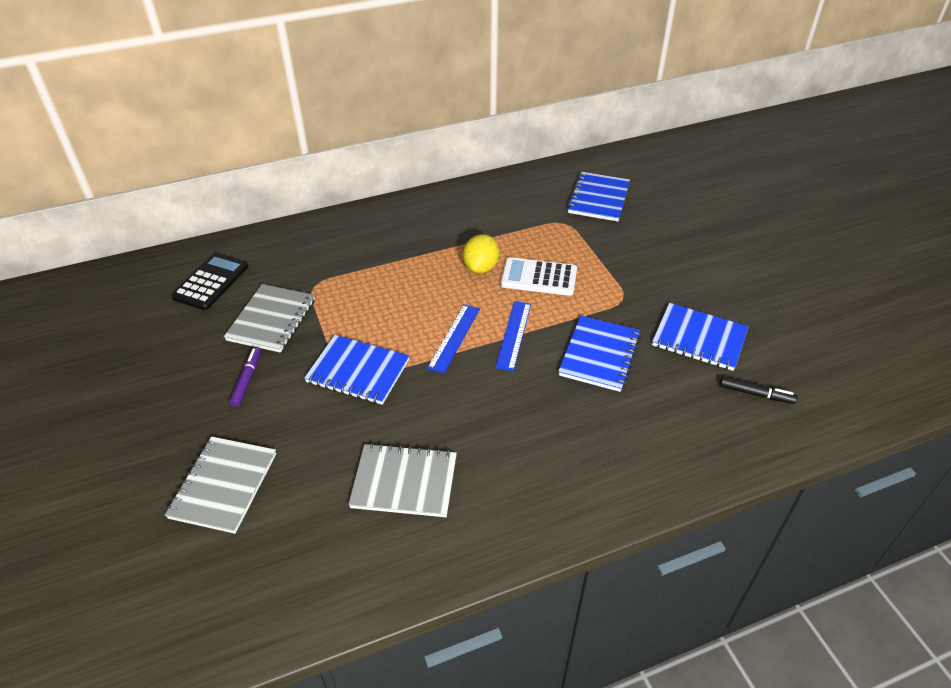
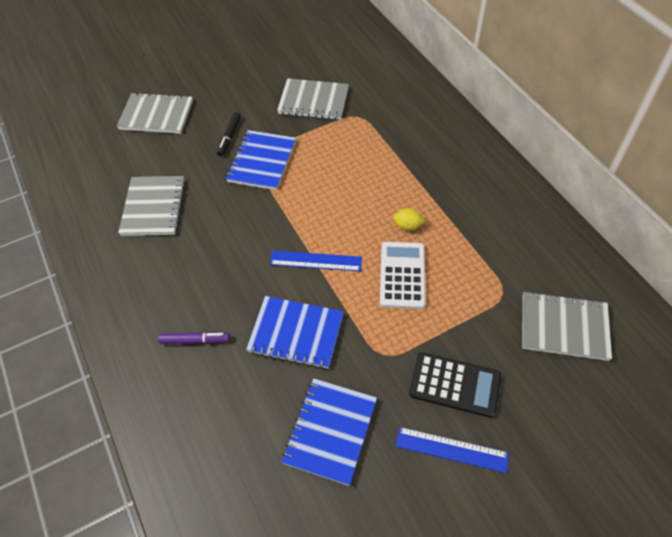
camera: 85 degrees right, 10 degrees up
(211, 282) = (351, 59): black calculator -> black calculator (455, 385)
(247, 380) = (249, 103): purple marker -> purple marker (195, 340)
(454, 337) = (307, 217): blue ruler -> blue ruler (451, 449)
(481, 267) = (407, 226): yellow lemon -> yellow lemon, size x0.62
(598, 198) = (564, 327): blue notebook -> grey notebook
(756, 394) = (251, 486): black marker -> black marker (229, 137)

